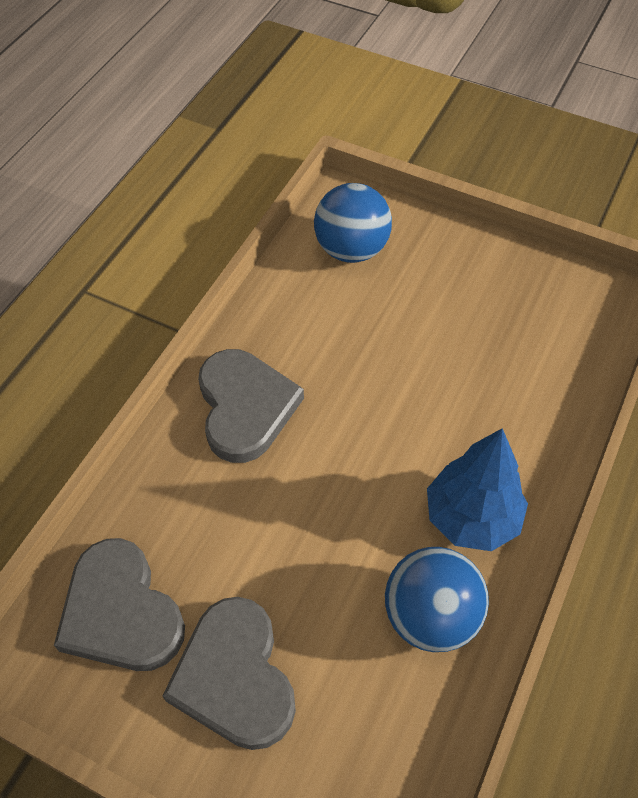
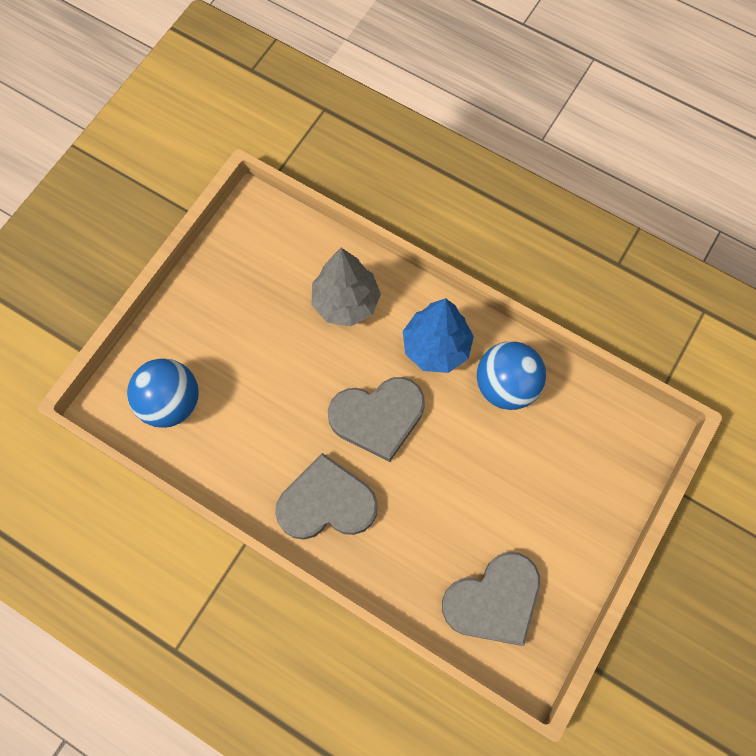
camera: 85 degrees left, 15 degrees up
(235, 677) = (543, 519): grey heart -> grey heart (378, 417)
(512, 405) = (346, 302): none -> grey tree

